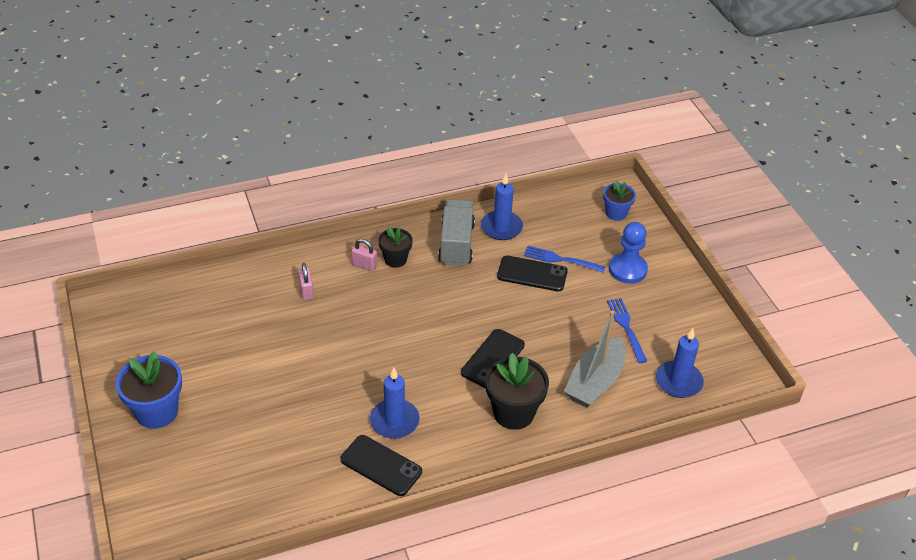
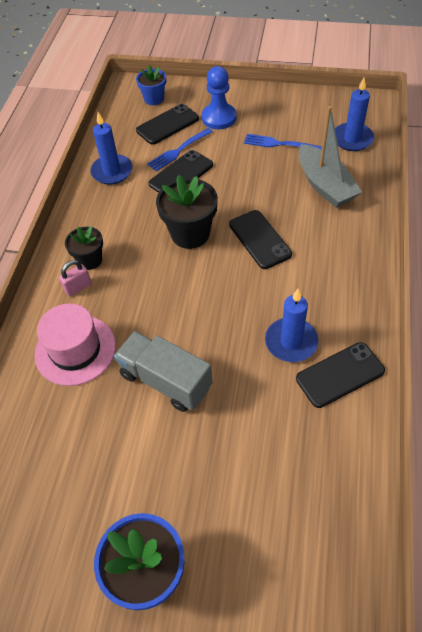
camera: 55 degrees left, 10 degrees up
(306, 291) = (75, 350): pink padlock -> pink hat
(456, 244) = (106, 209): grey truck -> grey truck (165, 381)
(513, 413) = (329, 250): black flower pot -> black flower pot (190, 234)
(589, 238) = (167, 125): none -> black phone

